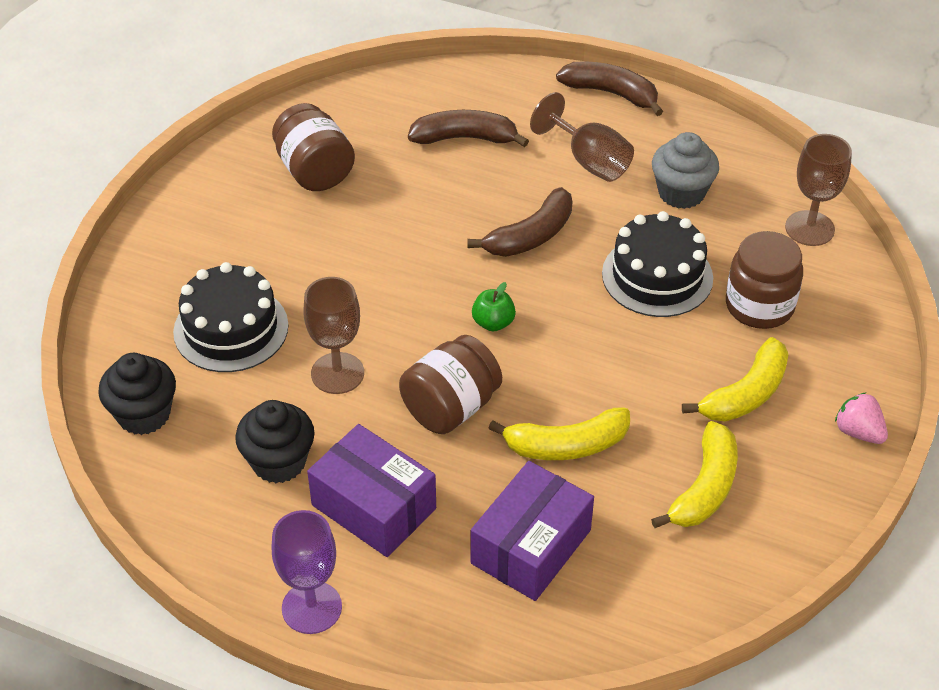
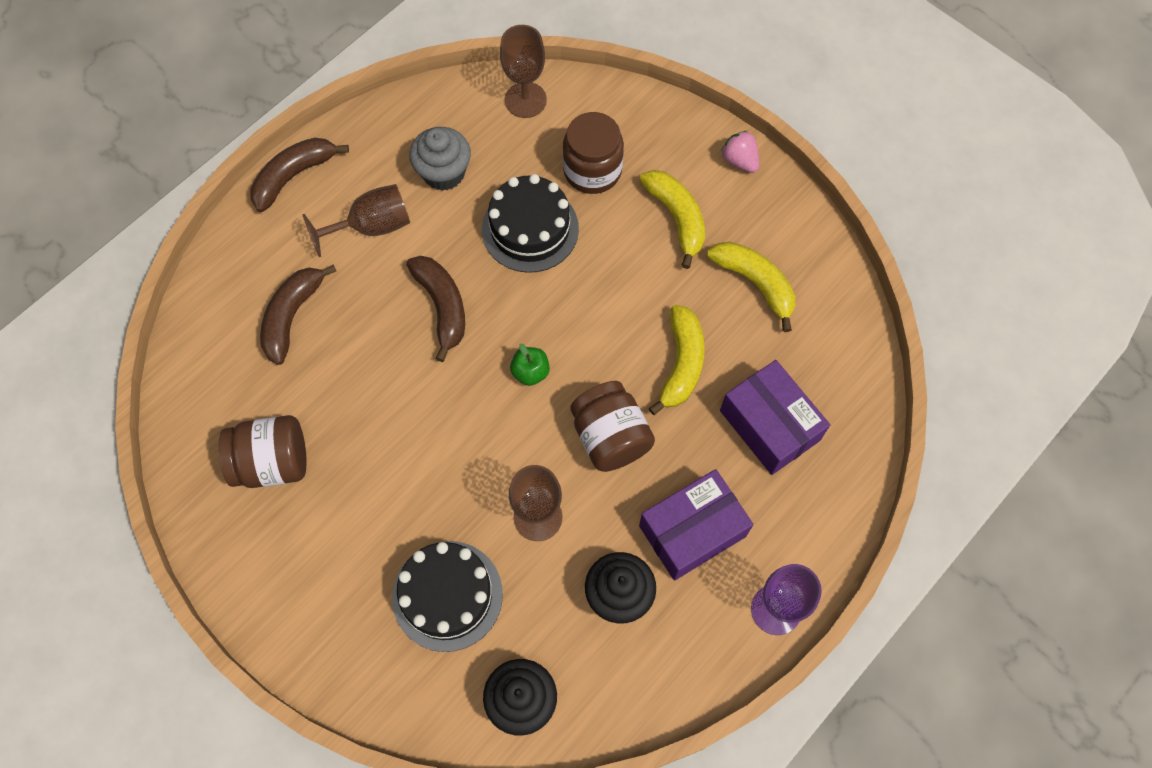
camera: 70 degrees left, 20 degrees up
(858, 432) = (739, 161): pink strawberry -> pink strawberry turned 75 degrees clockwise

